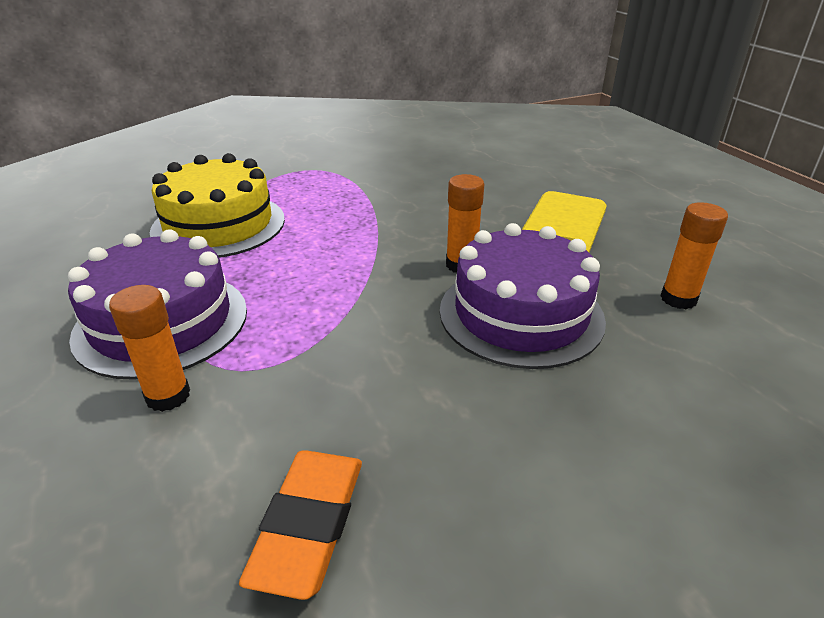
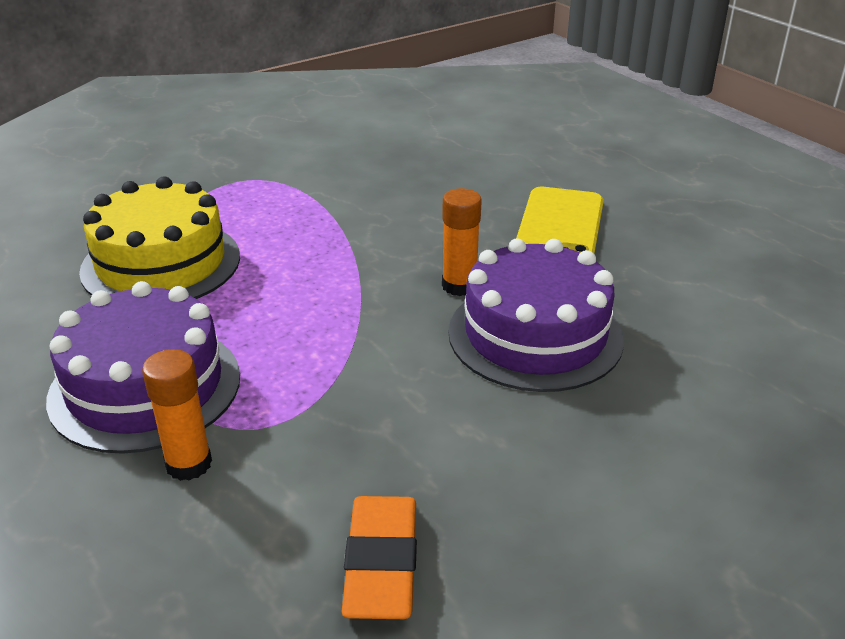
camera: 10 degrees left, 0 degrees up
(678, 299) = (692, 301): orange glue stick -> none

